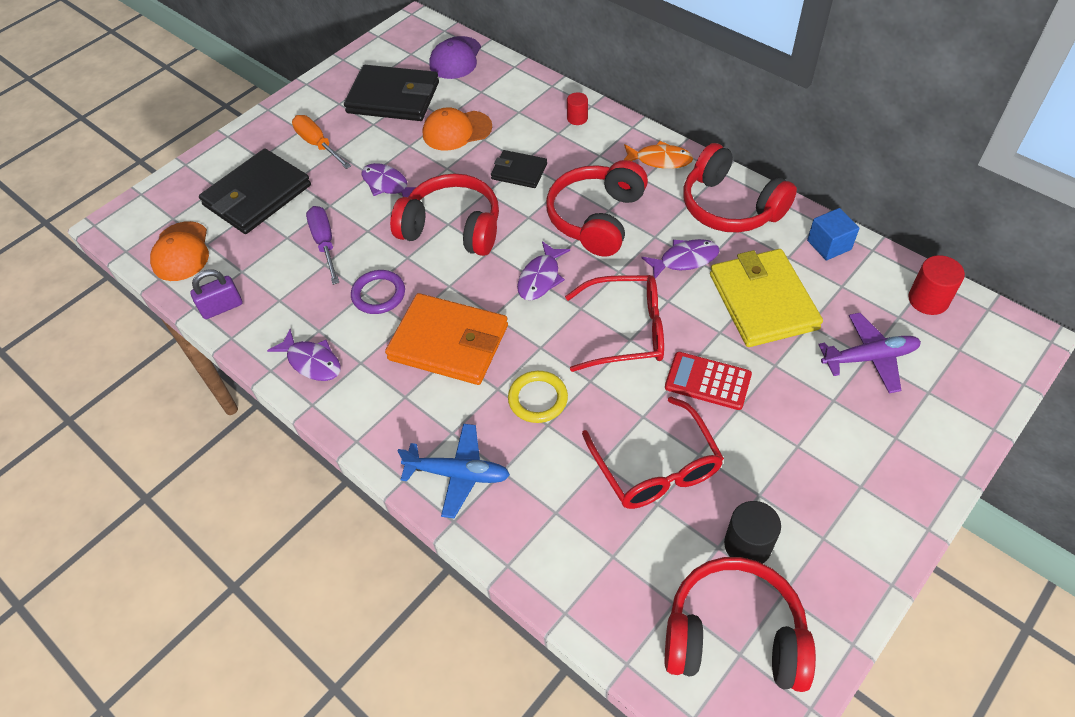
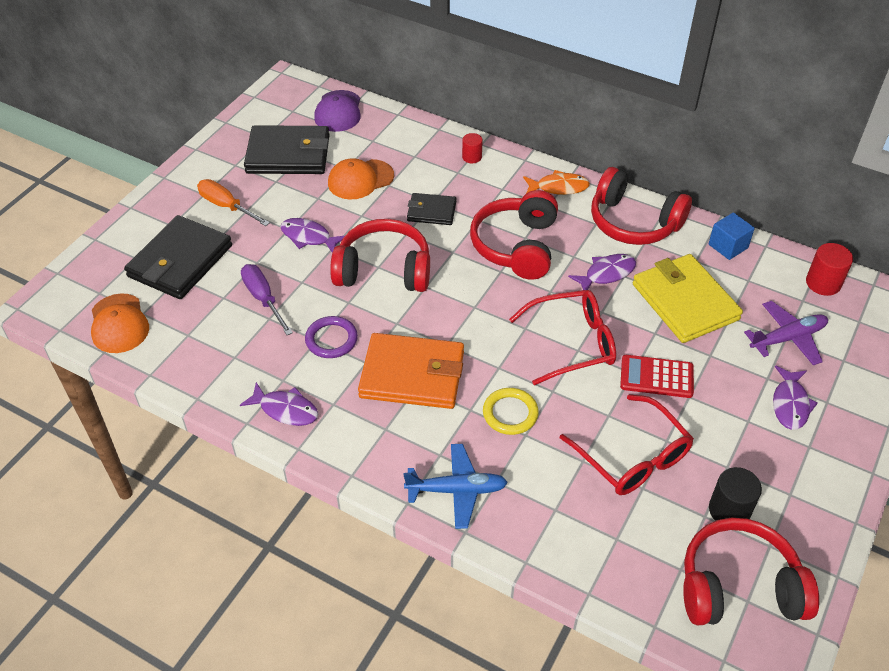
camera: 15 degrees left, 5 degrees down
(222, 307) = (179, 371): purple padlock -> none
(540, 278) = (481, 306): purple fish -> purple fish (790, 404)

